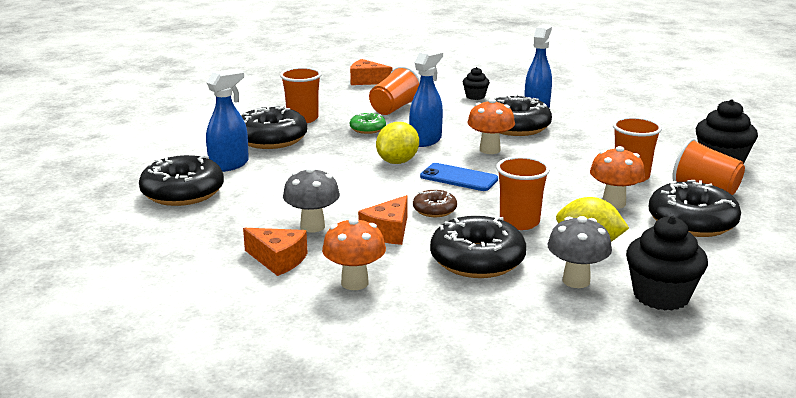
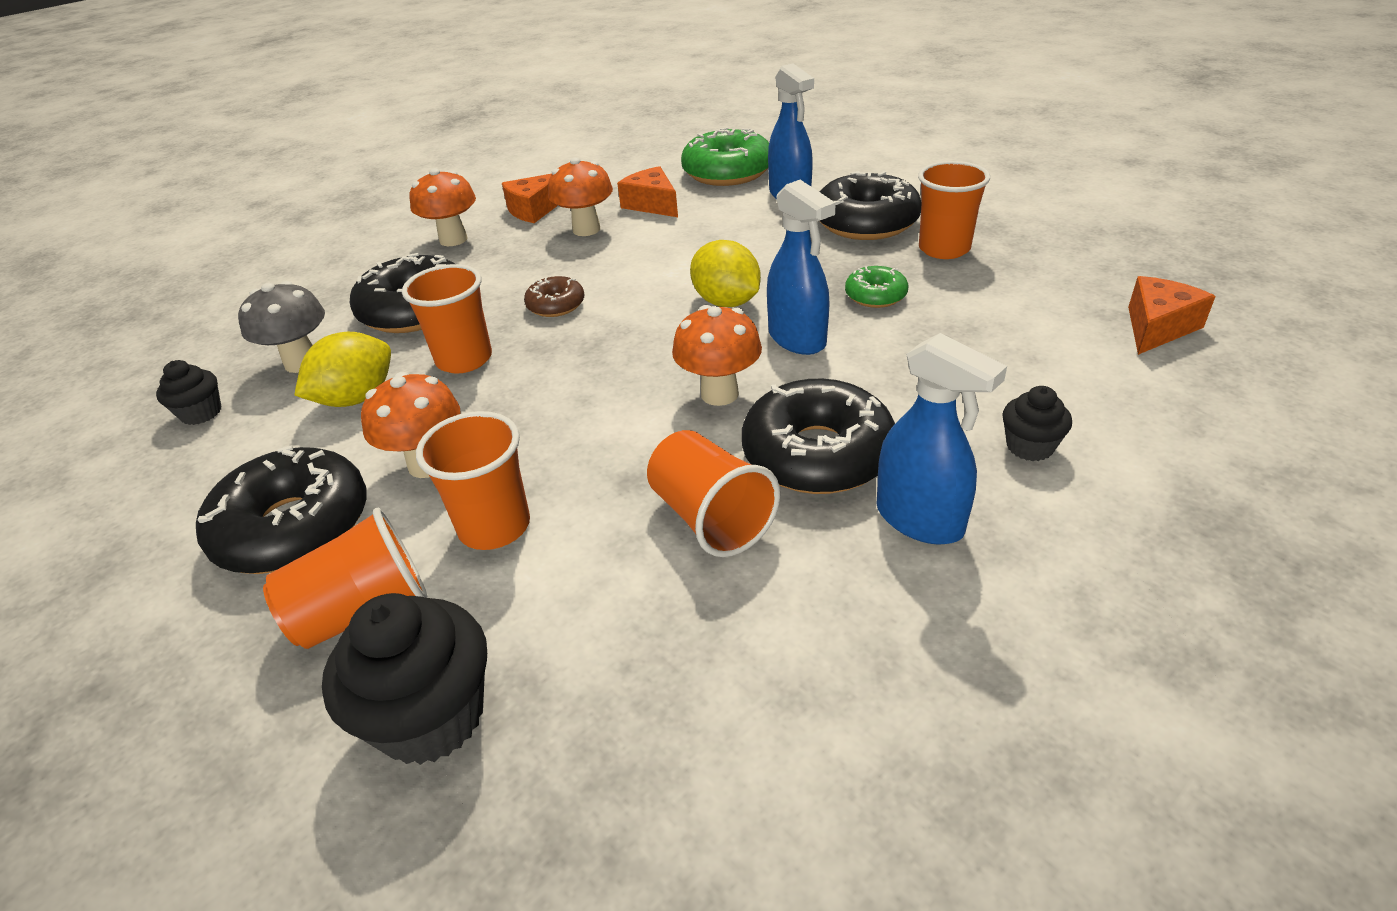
camera: 115 degrees right, 15 degrees up
(183, 192) = (727, 172): black donut -> green donut
(312, 226) = (586, 229): grey mushroom -> orange mushroom
(388, 232) = (532, 268): orange cheese -> orange cheese (652, 204)
(394, 108) = (974, 334): orange cup -> orange cup (711, 518)
(458, 178) = (633, 341): blue phone -> none
(661, 296) = (201, 413): black cupcake -> black cupcake, size x0.55

